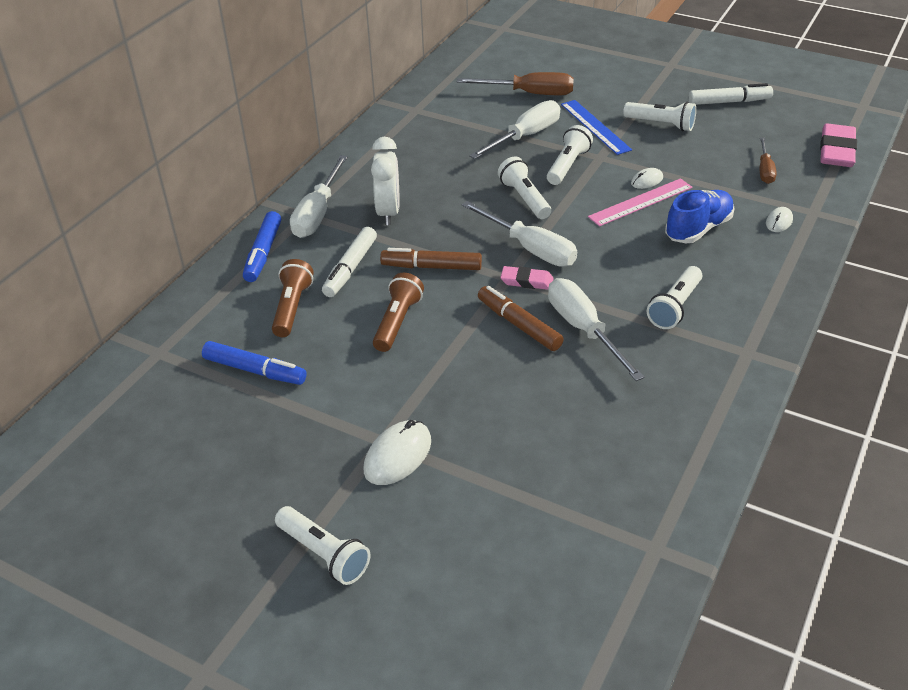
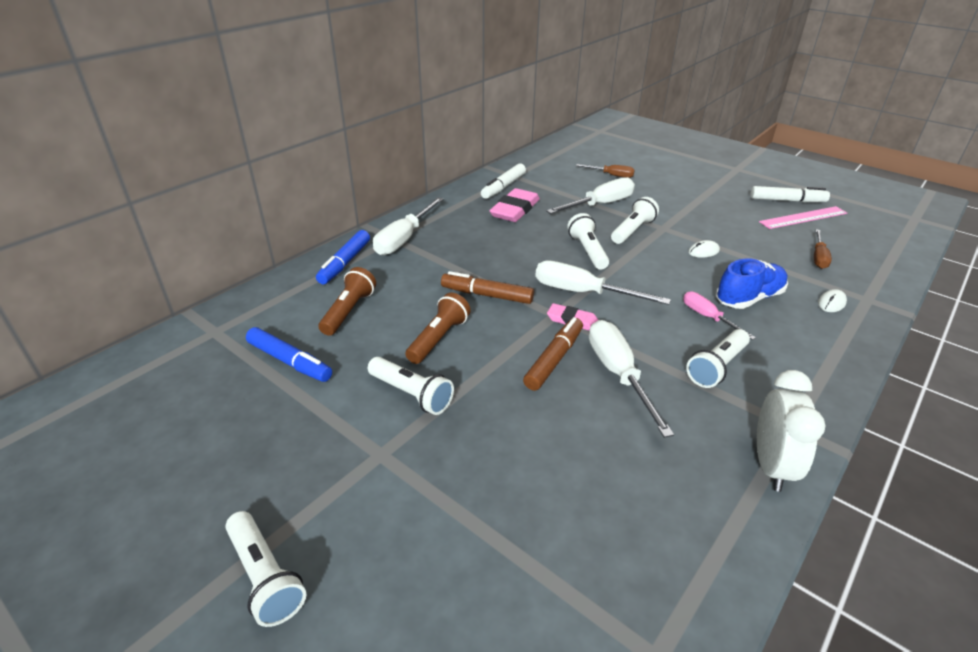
camera: 10 degrees right, 5 degrees down
(350, 268) = (414, 286): white marker -> white marker (503, 187)
(388, 212) = (464, 246): white clock -> white clock (771, 466)
(398, 455) = (390, 473): white mouse -> none
(519, 325) = (554, 359): brown marker -> brown marker turned 60 degrees clockwise
(529, 94) = (611, 175): brown screwdriver -> brown screwdriver, size x0.59
(530, 248) = (582, 292): white screwdriver -> white screwdriver turned 150 degrees clockwise
(595, 126) = (663, 205): blue ruler -> none
(640, 202) = (695, 268): pink ruler -> pink ruler (803, 217)
(660, 256) = (708, 317): none -> pink screwdriver
(661, 124) = (722, 210): white flashlight -> white flashlight (411, 394)
(836, 150) = (890, 250): pink eraser -> pink eraser (515, 210)

